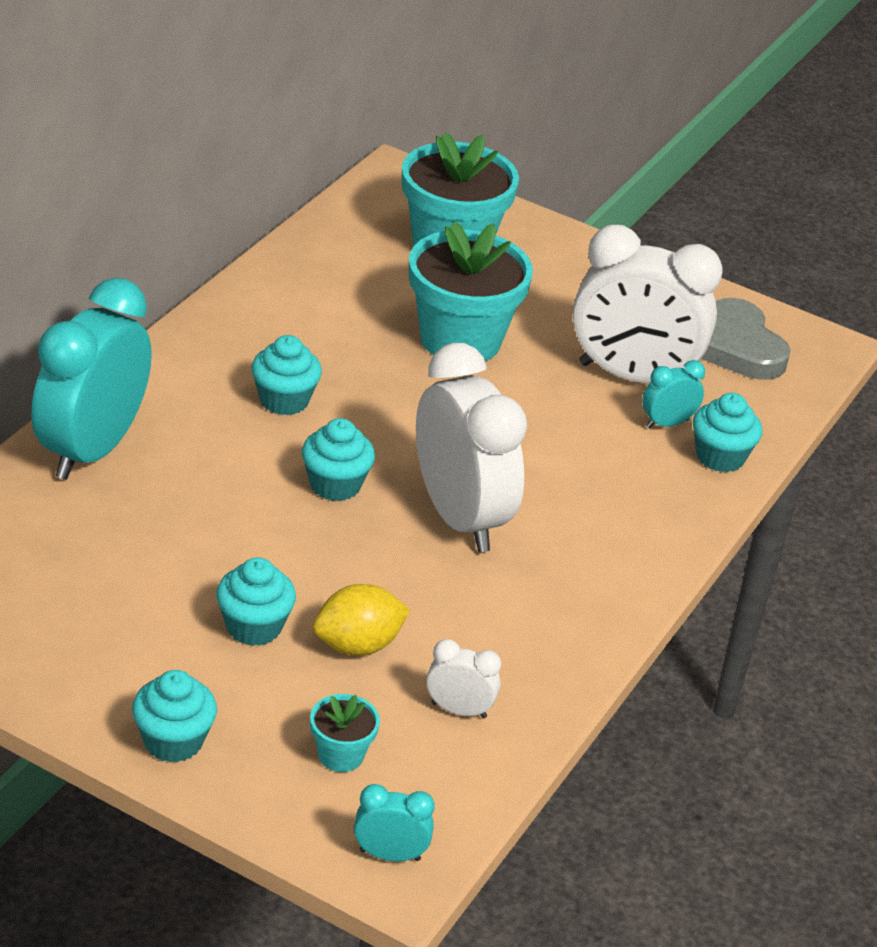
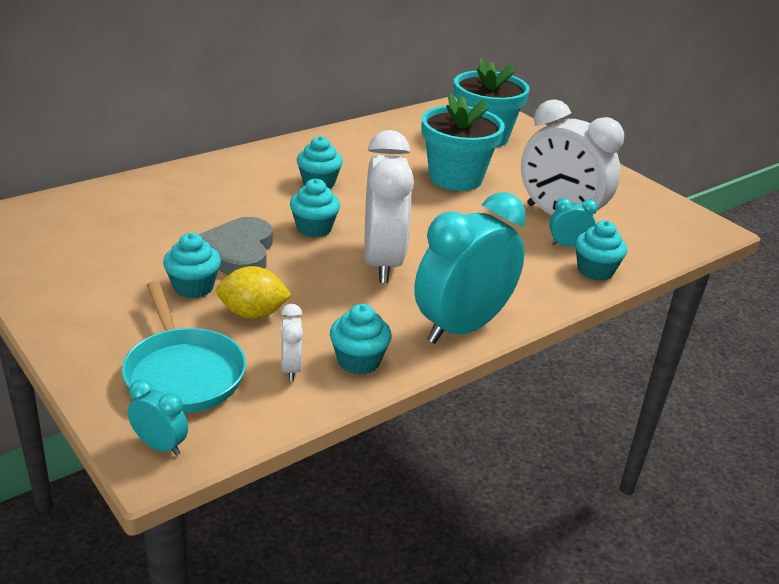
camera: 25 degrees right, 5 degrees down
(91, 450) = (181, 182): turquoise clock -> turquoise clock (462, 327)
(173, 741) = (79, 335): turquoise cupcake -> turquoise cupcake (358, 361)
(341, 755) = (183, 373): turquoise flower pot -> turquoise pan
(459, 710) = (290, 368): white clock -> white clock turned 135 degrees counterclockwise
(737, 347) = (646, 217): grey heart -> grey heart (239, 252)

